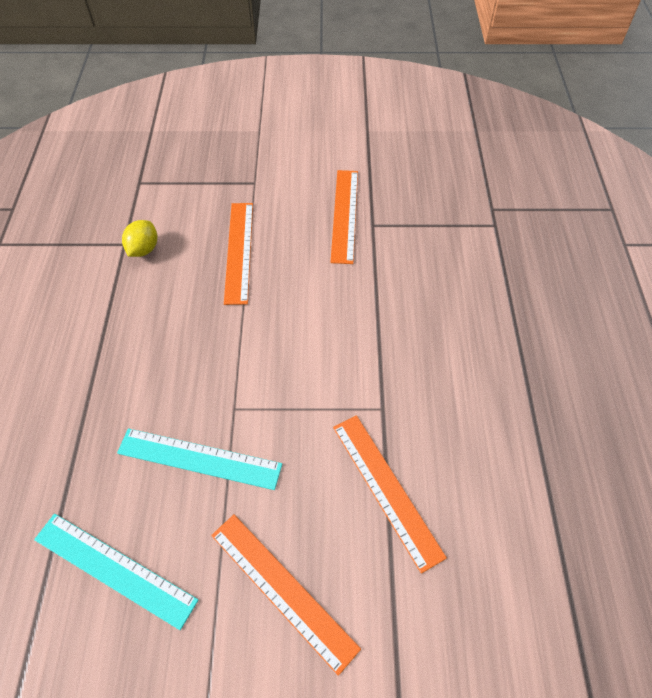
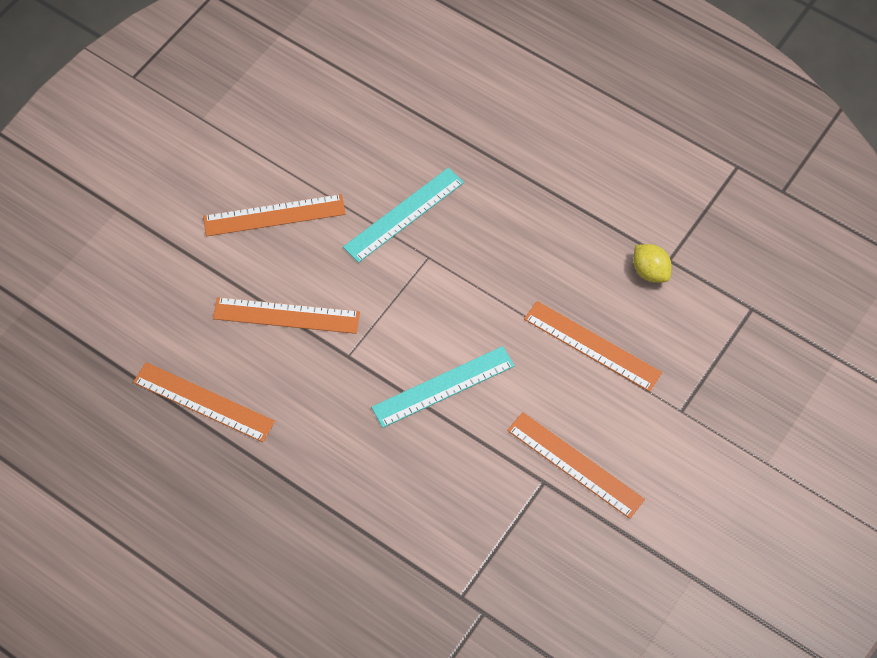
camera: 125 degrees right, 5 degrees up
(114, 569) = (363, 133): turquoise ruler -> turquoise ruler (443, 386)
(529, 498) = (203, 402): none -> orange ruler

